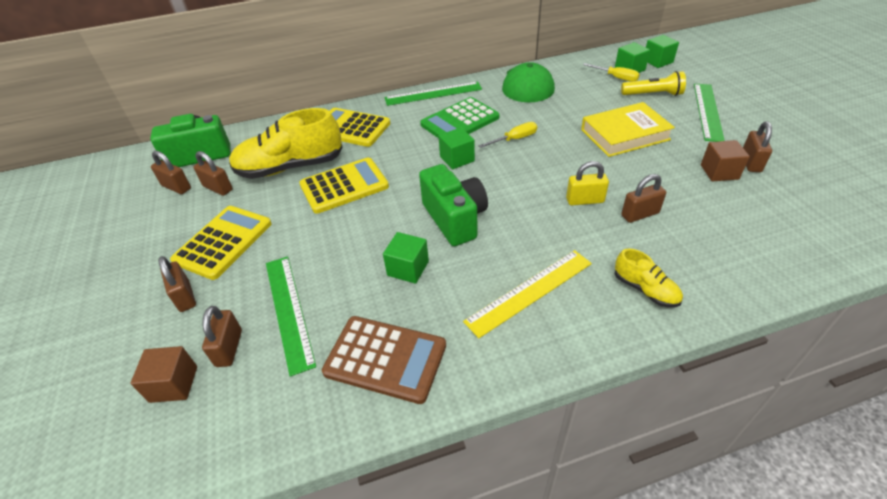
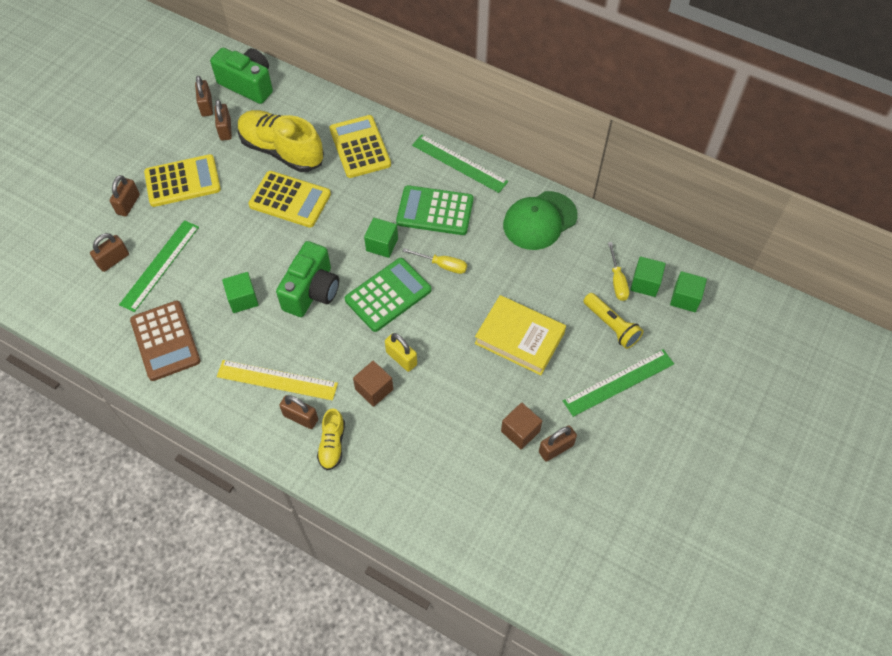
camera: 45 degrees right, 15 degrees up
(174, 384) = (74, 257): brown cube -> brown cube (374, 389)
(511, 178) = (388, 295): none -> green calculator
(640, 214) = (414, 402): brown padlock -> brown padlock (300, 417)

